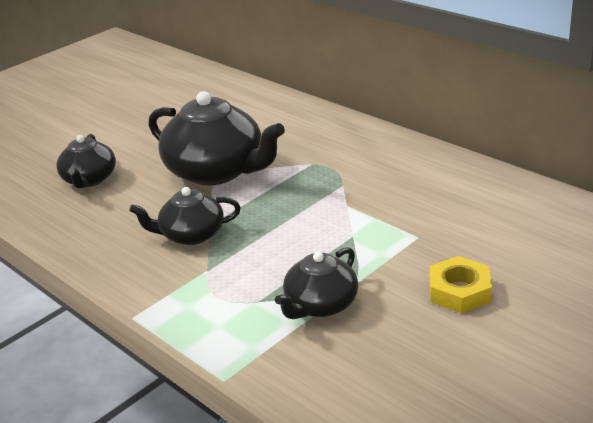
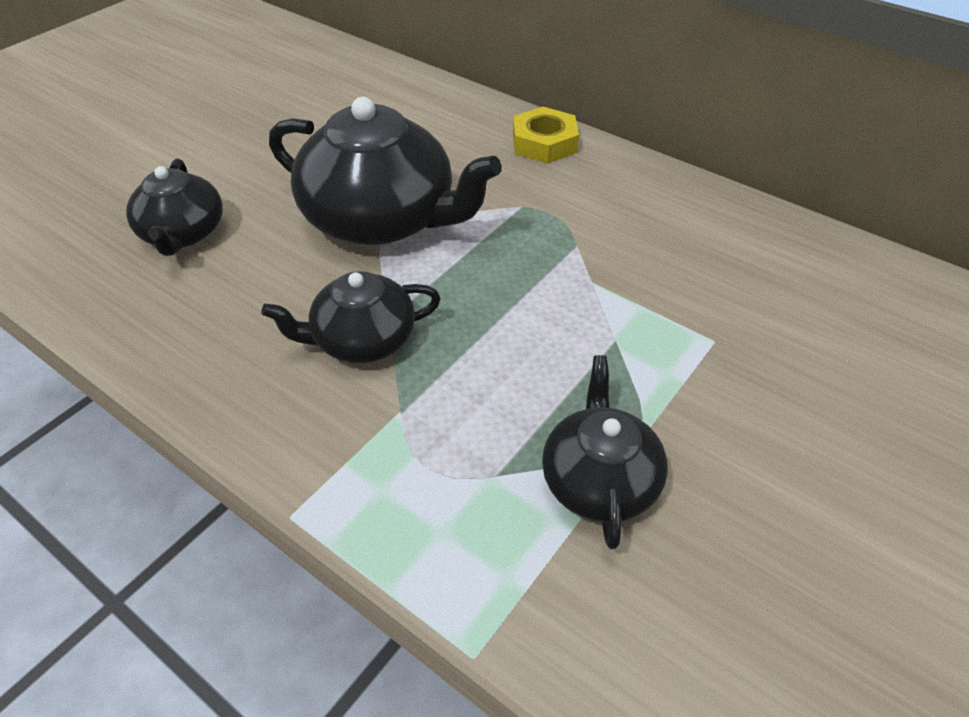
camera: 10 degrees left, 15 degrees up
(320, 305) = (599, 480): black teapot -> black teapot turned 150 degrees clockwise
(459, 291) = (809, 447): yellow nut -> yellow nut (544, 143)

